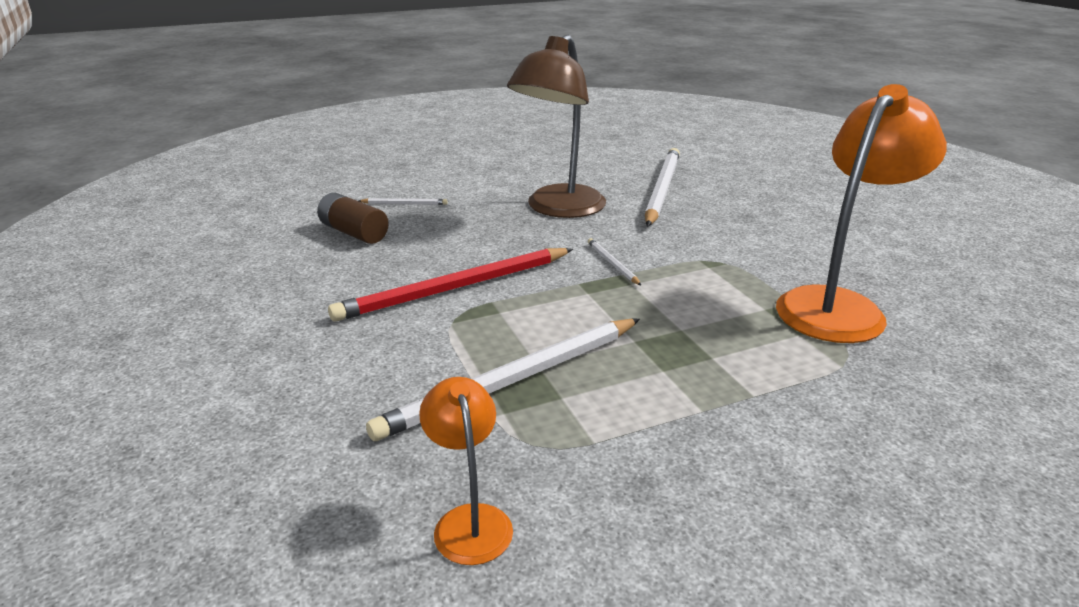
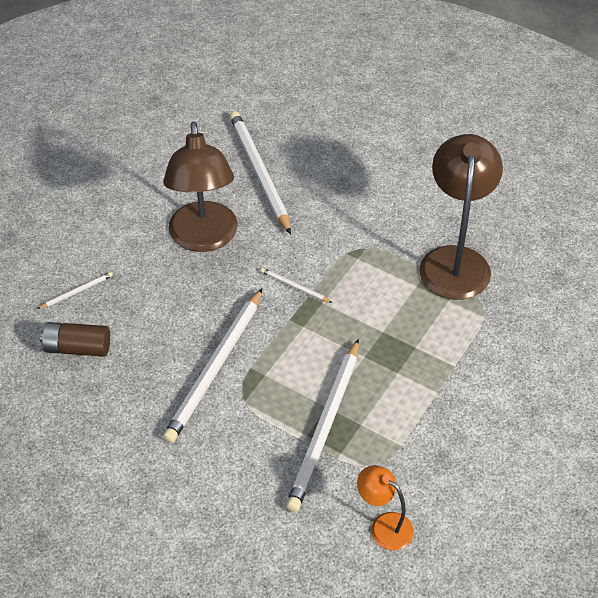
camera: 35 degrees left, 20 degrees up
(455, 288) = (215, 368): red pencil -> white pencil
(839, 306) = (455, 260): orange lamp -> brown lamp

